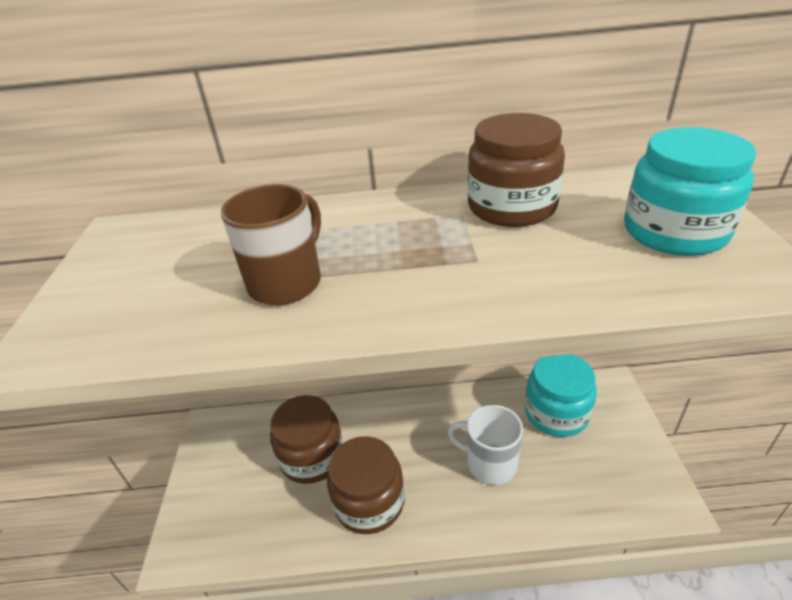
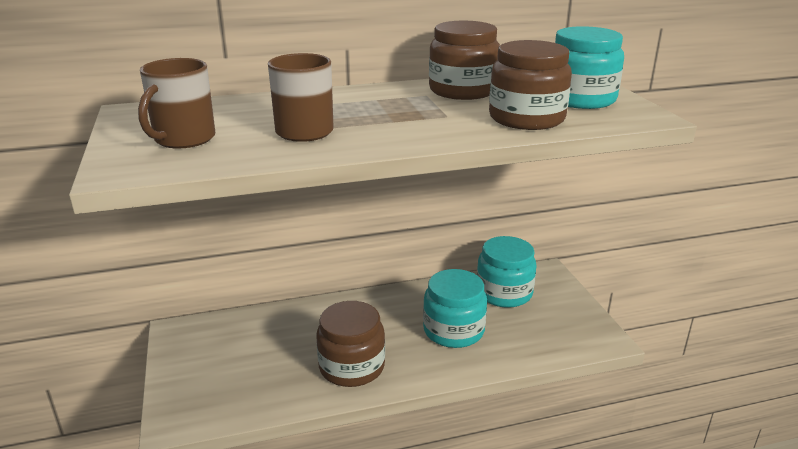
camera: 15 degrees left, 10 degrees down
(140, 290) = (183, 139): none -> brown mug
(312, 456) = (288, 342): brown jar -> brown jar (526, 118)
(489, 463) = (453, 330): white mug -> turquoise jar

